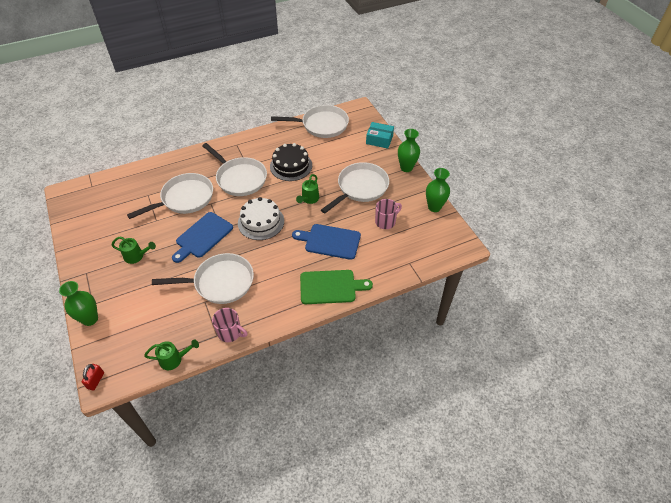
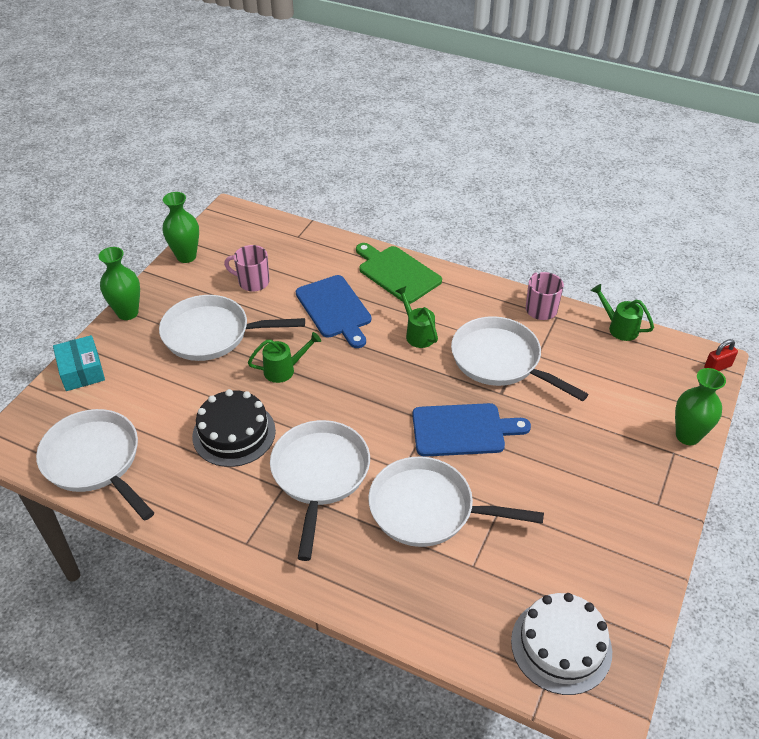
camera: 130 degrees left, 5 degrees down
(136, 256) = (571, 472): green watering can -> green watering can (417, 334)
(261, 222) = (374, 390): white cake -> white cake (561, 646)

